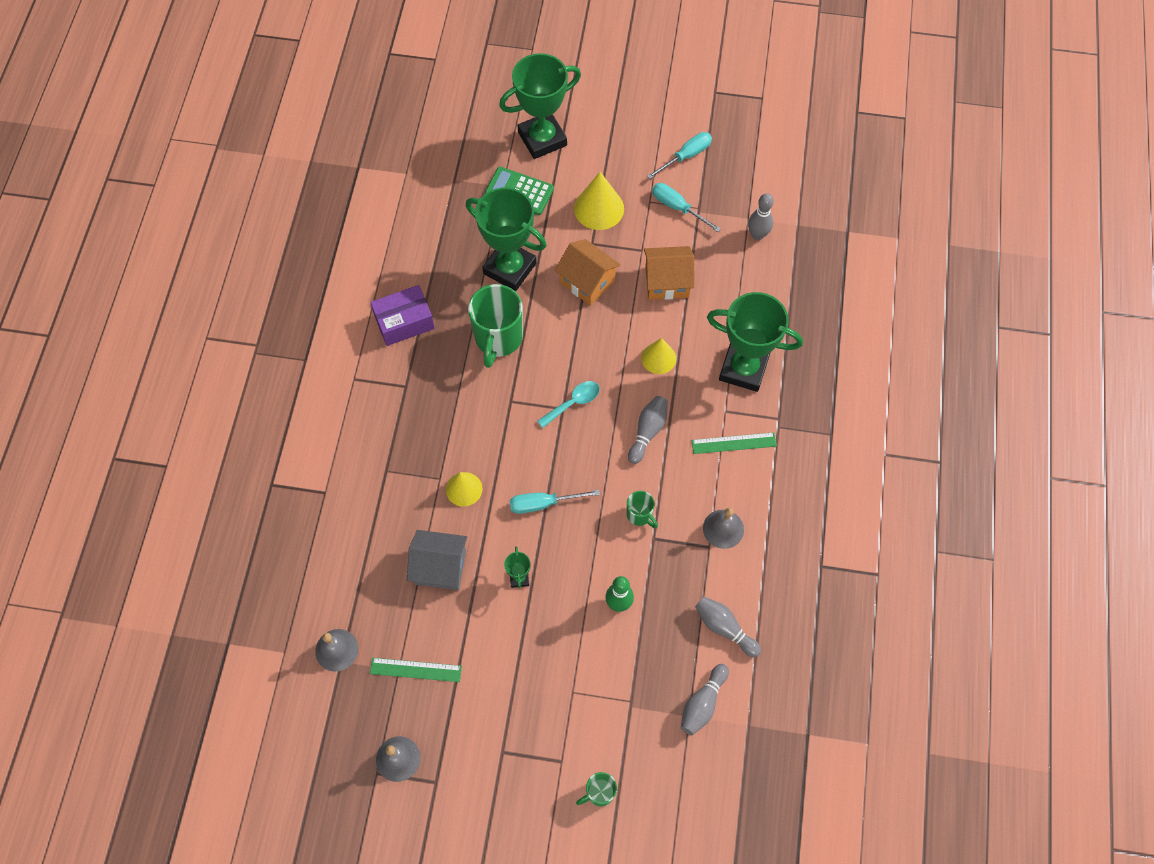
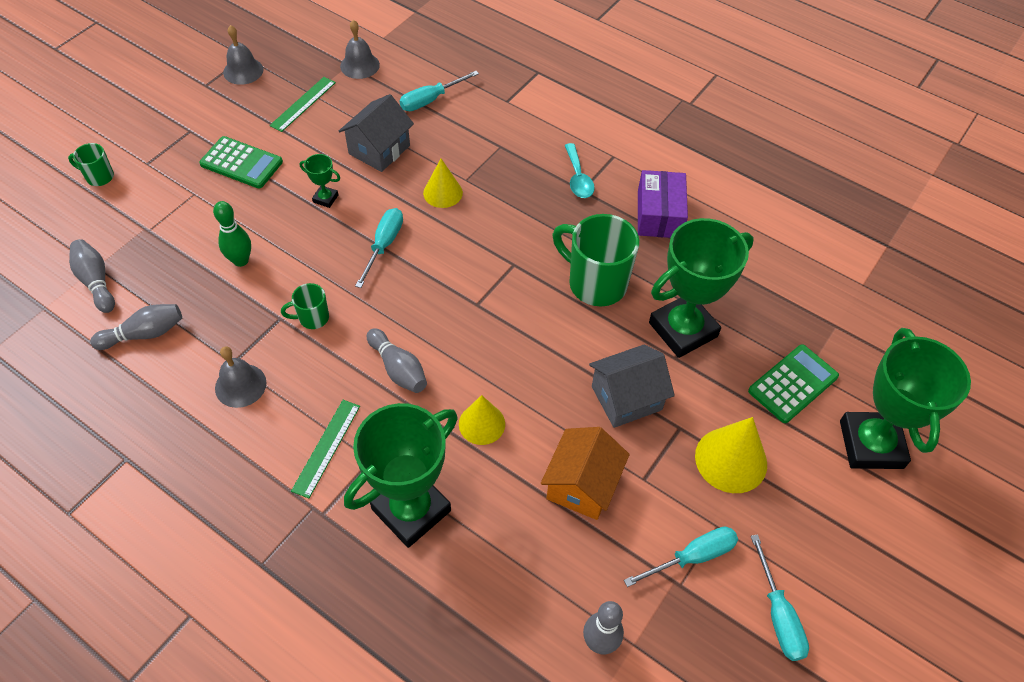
camera: 115 degrees right, 10 degrees down
(354, 558) = (431, 100): none -> turquoise screwdriver
(517, 675) = (241, 163): none -> green calculator
(573, 403) = (477, 317): turquoise spoon -> turquoise spoon (578, 178)
(587, 281) = (626, 398): orange house -> grey house
(599, 792) = (99, 177): green mug -> green mug turned 75 degrees counterclockwise

